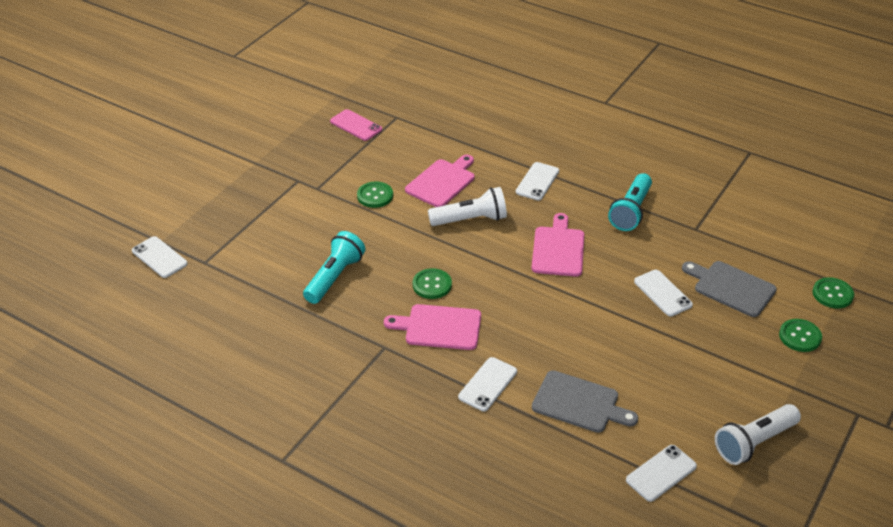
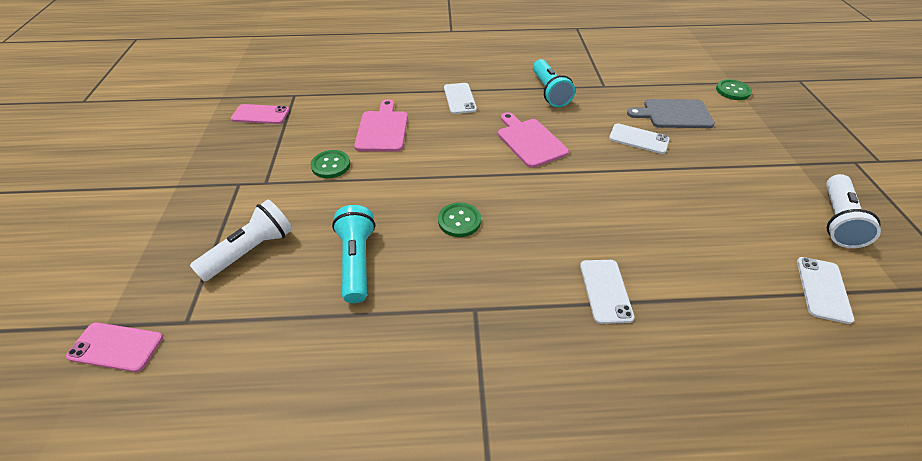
camera: 35 degrees left, 5 degrees up
(159, 257) = (116, 347): white phone -> pink phone
(439, 327) = (506, 258): pink cutting board -> none
(470, 220) = (436, 149): white flashlight -> white flashlight (251, 250)
(579, 403) = (693, 262): grey cutting board -> none
(800, 336) = (754, 127): green button -> none

